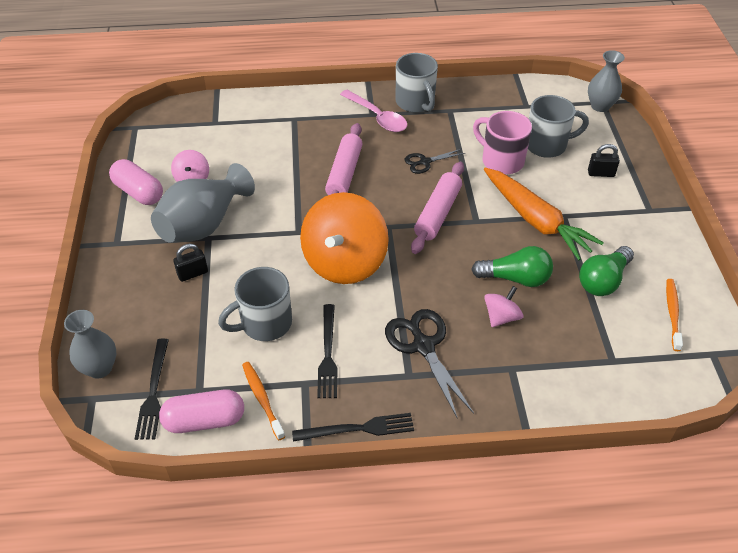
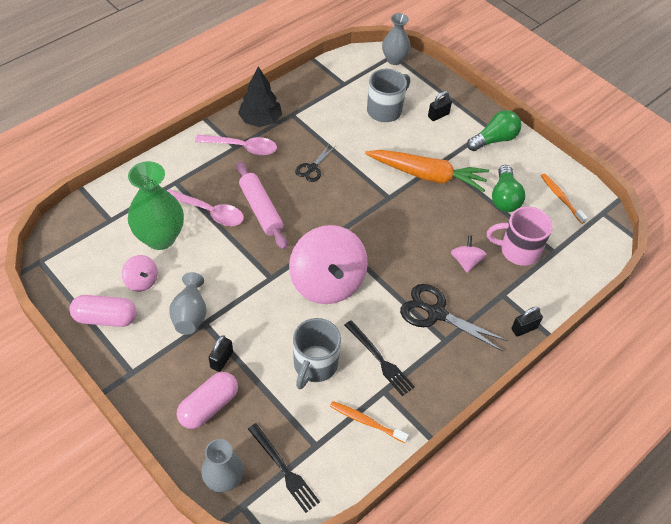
camera: 40 degrees left, 5 degrees up
(204, 225) = (190, 314): grey vase -> grey vase, size x0.63
(204, 420) = (341, 464): pink capsule -> pink capsule (209, 406)
(239, 154) = (160, 238): none -> green vase
(299, 154) = (210, 212): none -> pink spoon
(344, 262) = (327, 282): orange spinning top -> pink spinning top
(358, 429) = (447, 399): black fork -> none
(415, 103) = (260, 120): grey mug -> black tree
(437, 213) = (358, 206): pink rolling pin -> none
(501, 161) = (365, 139): pink mug -> pink mug (518, 250)
(504, 413) = (524, 328): none -> black padlock
(515, 278) = (451, 227): green light bulb -> green light bulb (494, 140)

